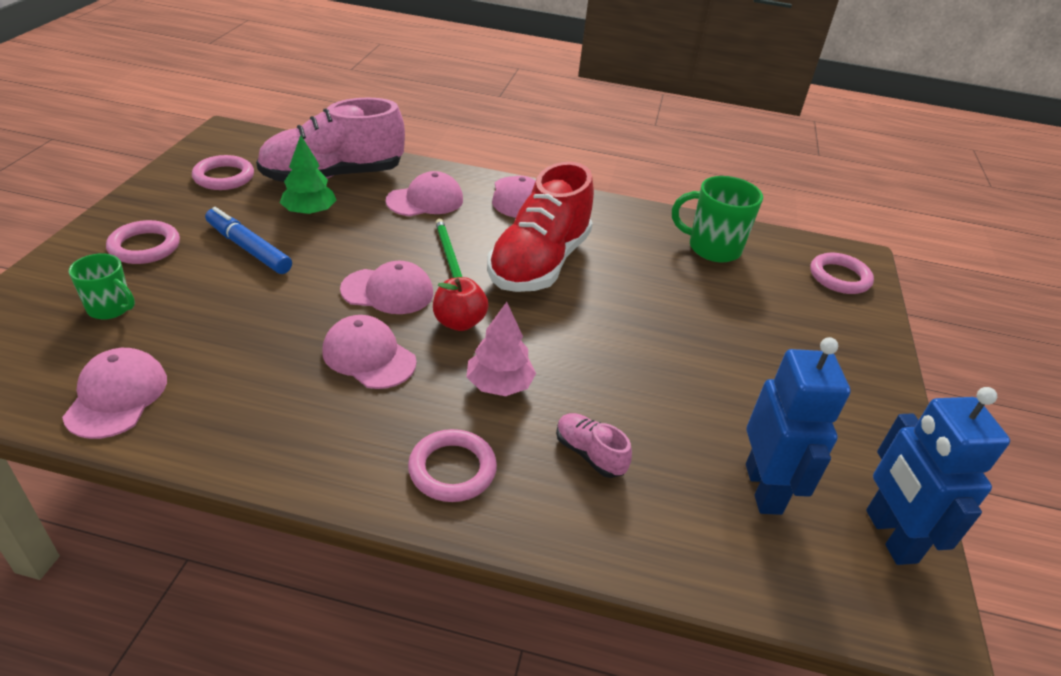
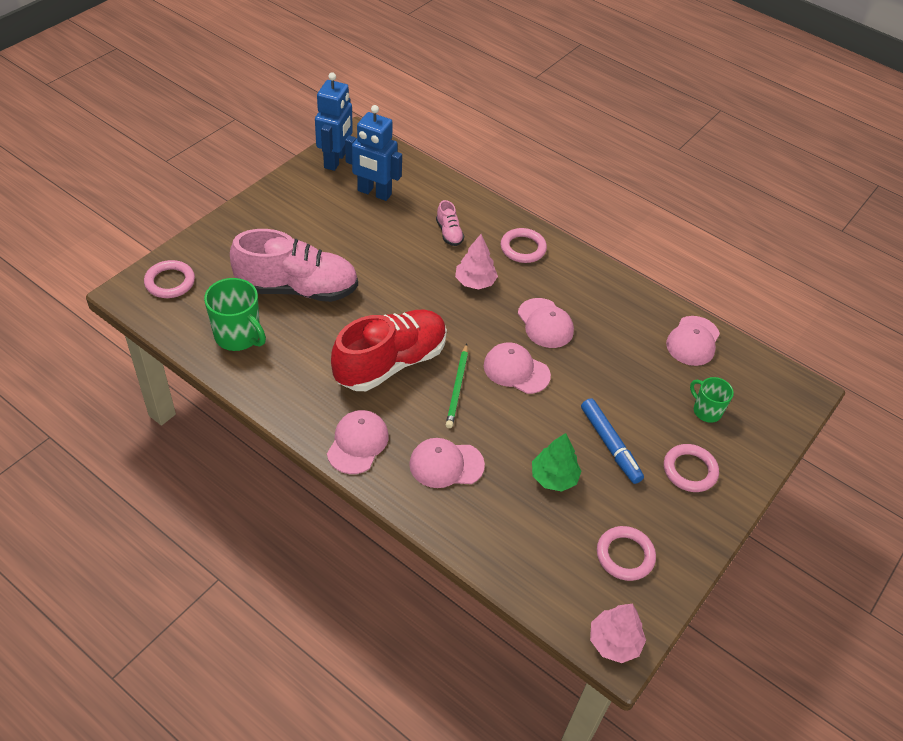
camera: 155 degrees left, 10 degrees up
(230, 135) = (614, 642): none -> pink tree
(333, 176) = (520, 527): pink shoe -> pink shoe (297, 289)
(459, 322) = (478, 330): red apple -> none
(764, 489) = (374, 193): blue robot -> blue robot turned 90 degrees counterclockwise

